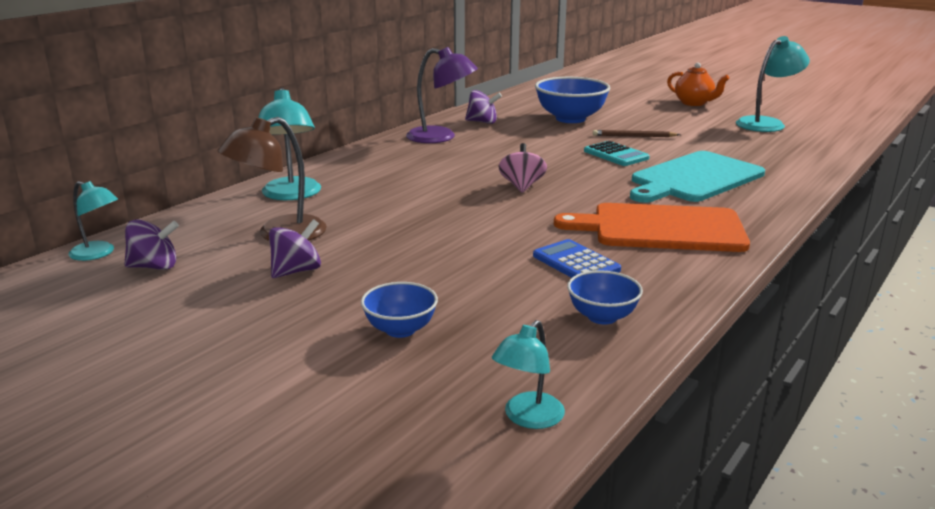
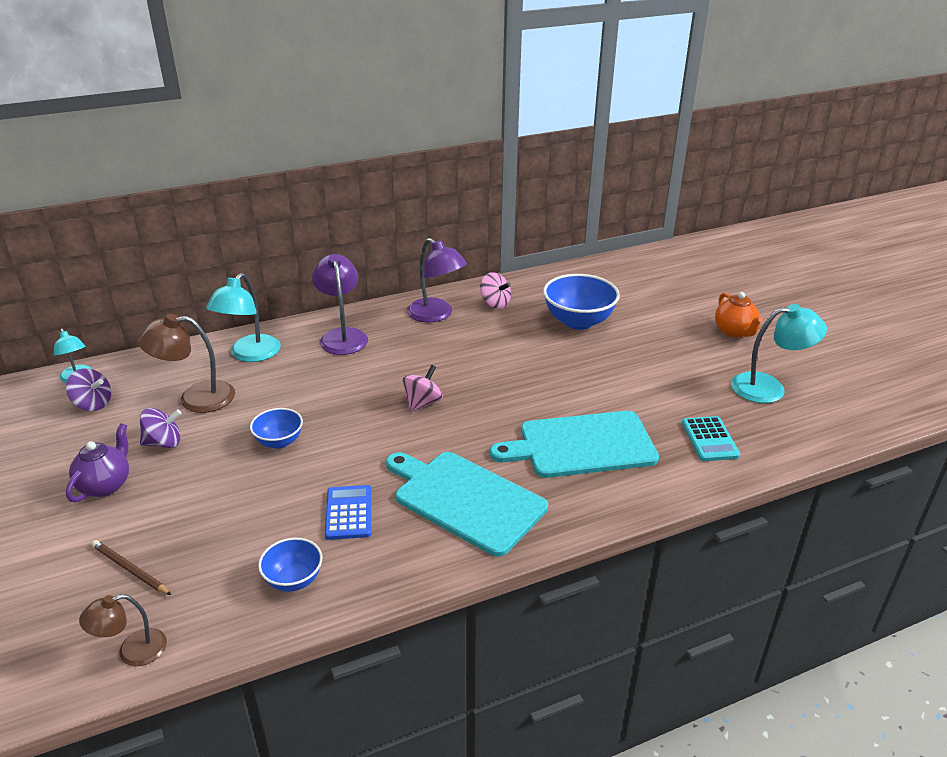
camera: 30 degrees right, 10 degrees up
(278, 317) = (105, 485): none -> purple teapot
(371, 165) = (342, 336): none -> purple lamp
(400, 329) = (157, 531): blue bowl -> blue bowl (279, 442)
(482, 122) = (495, 303): purple spinning top -> pink spinning top
(528, 418) = (132, 651): turquoise lamp -> brown lamp
(616, 155) = (553, 387): turquoise calculator -> turquoise calculator (709, 439)
(634, 136) = (605, 365): brown pencil -> brown pencil (130, 569)
(661, 228) = (465, 499): orange cutting board -> turquoise cutting board

